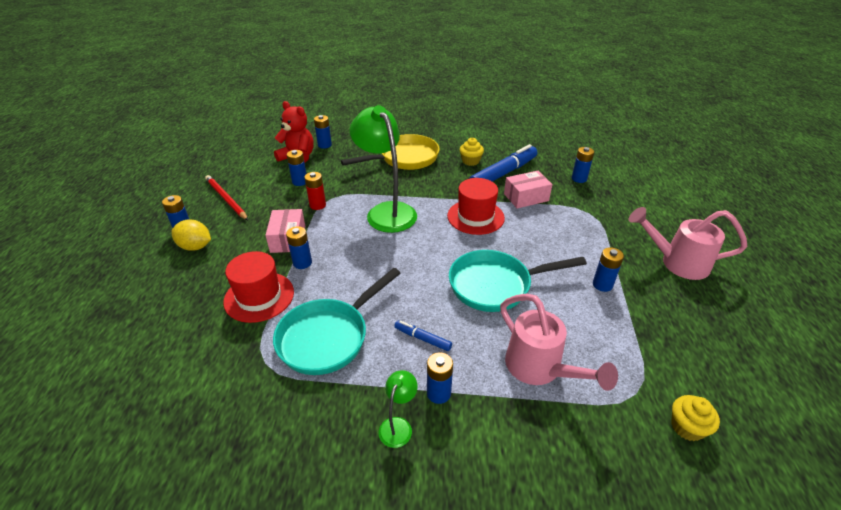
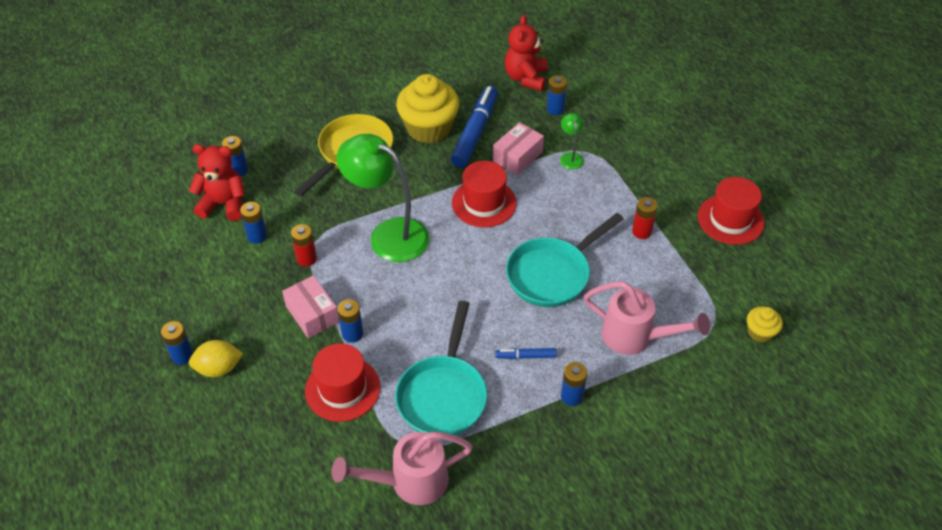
camera: 30 degrees left, 10 degrees up
(226, 199) = (191, 296): red pencil -> none
(398, 425) = (559, 437): green lamp -> green lamp (570, 157)
(470, 161) = (429, 128): yellow cupcake -> yellow cupcake, size x2.08
(568, 155) = (526, 78): none -> red teddy bear
(602, 285) = (641, 232): blue battery -> red battery
(676, 262) = (690, 179): pink watering can -> pink watering can (409, 482)
(703, 308) = (730, 219): none -> red hat

